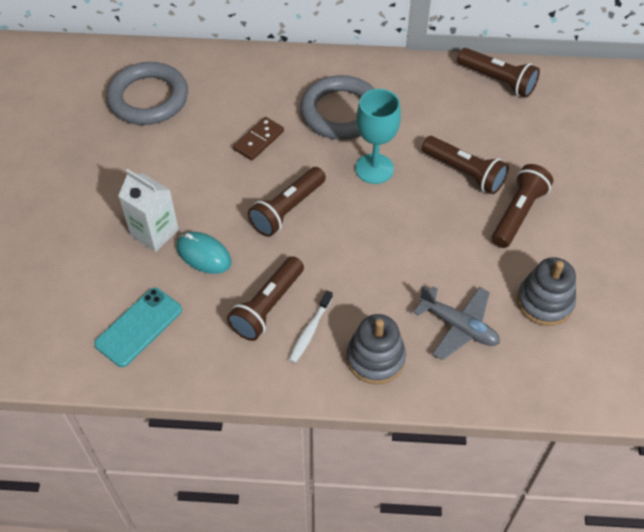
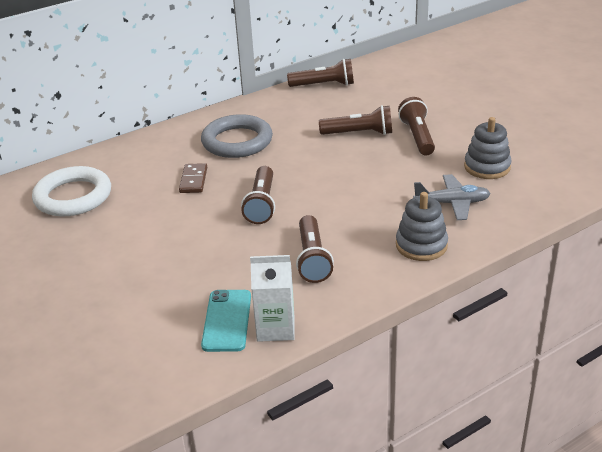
camera: 35 degrees left, 20 degrees down
(148, 98) = (73, 197): grey ring -> white ring
(154, 232) = (172, 264): white carton -> white carton (275, 328)
(203, 255) = (228, 256): turquoise mouse -> none
(310, 331) = (359, 255): white toothbrush -> none
(374, 168) = (297, 157): turquoise goblet -> none

